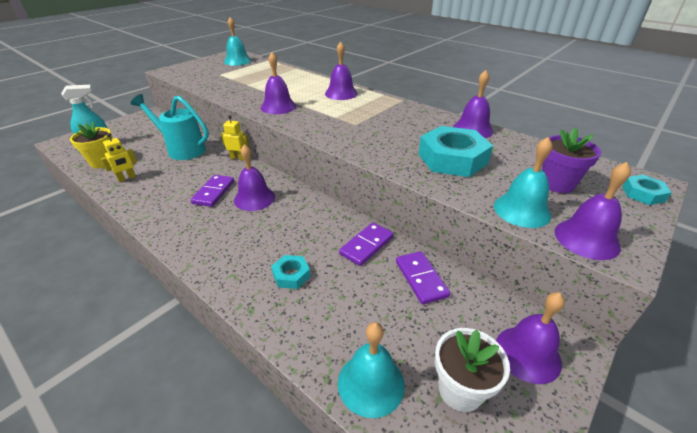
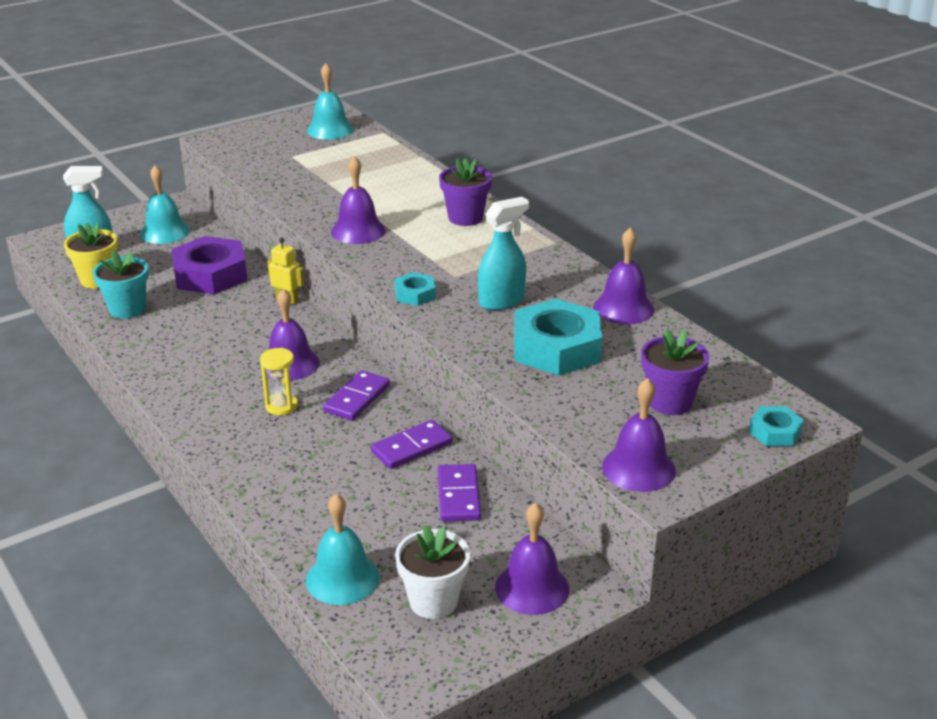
camera: 15 degrees right, 5 degrees down
(127, 178) = (127, 309): yellow robot -> turquoise flower pot
(182, 149) = (210, 274): turquoise watering can -> purple nut
(214, 192) = (238, 347): purple domino -> purple domino (357, 398)
(259, 230) = (281, 406): none -> yellow hourglass
(291, 275) = (301, 464): turquoise nut -> turquoise nut (415, 294)
(341, 93) = (465, 218): purple bell -> purple flower pot
(395, 135) = (502, 301): none -> turquoise spray bottle
(522, 210) = (590, 425): turquoise bell -> turquoise bell (165, 232)

